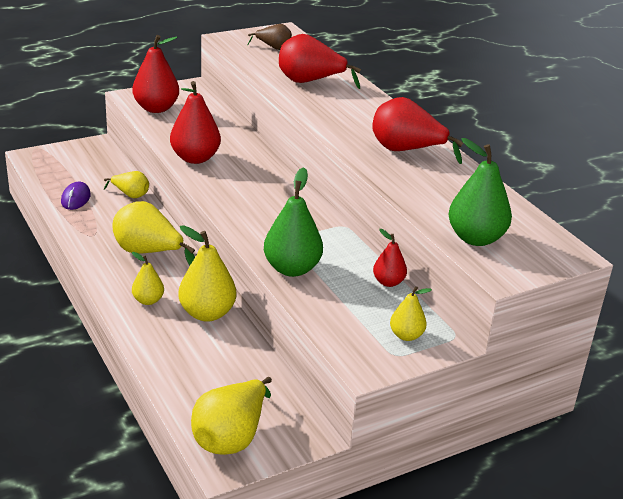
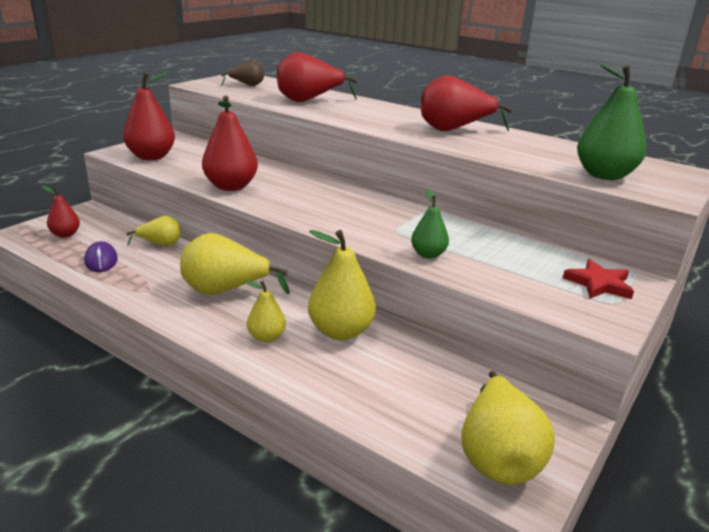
camera: 25 degrees left, 5 degrees down
(292, 269) = (428, 254): green pear -> green pear, size x0.57
(388, 282) = (523, 244): red pear -> red pear (65, 234)
(406, 335) = (599, 284): yellow pear -> red star

